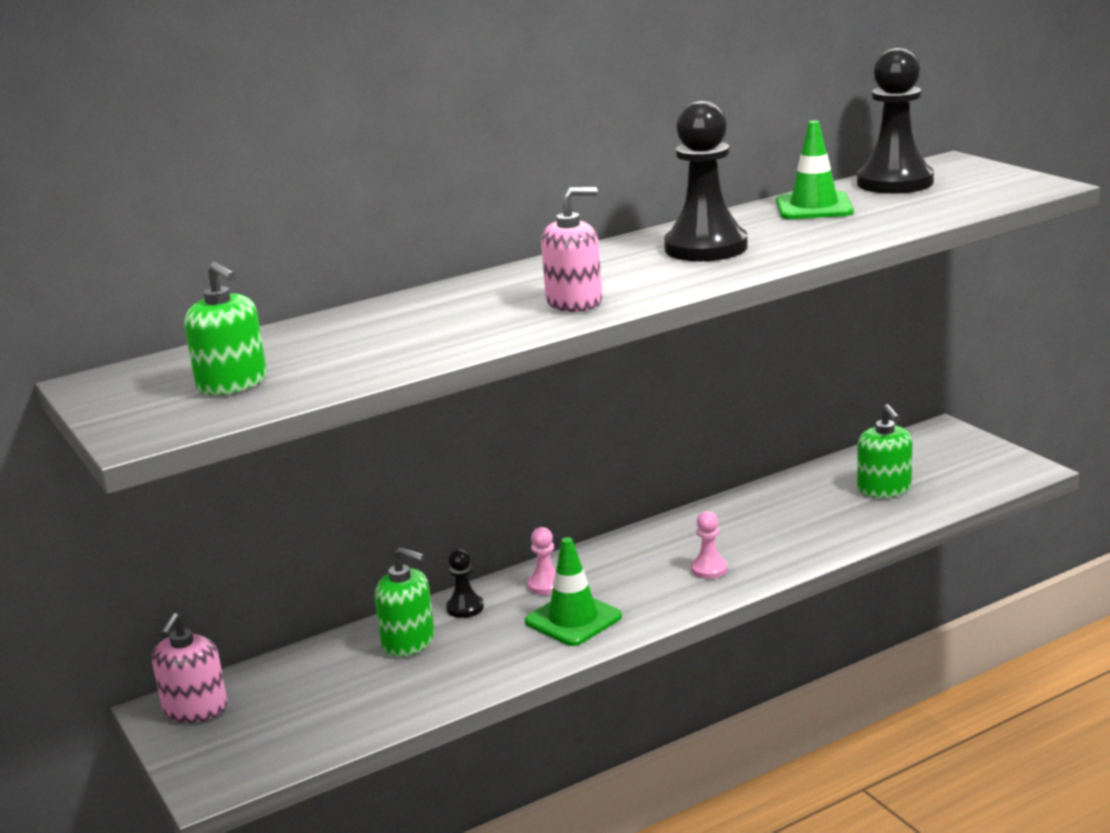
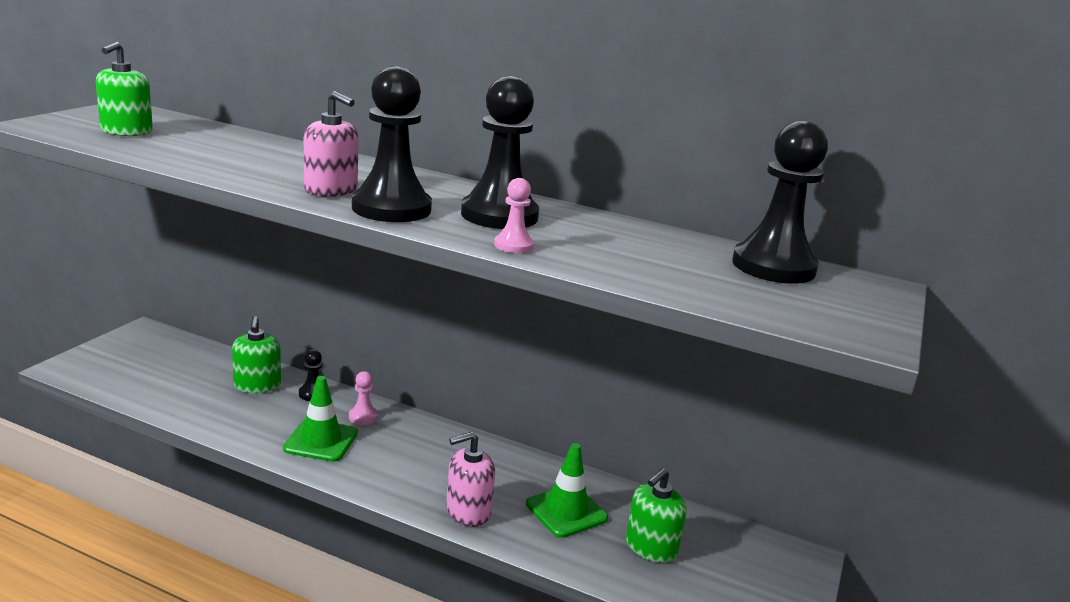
camera: 50 degrees right, 0 degrees up
(195, 709) = (147, 339): pink soap dispenser -> pink soap dispenser (468, 511)
(655, 284) = (391, 208): none -> black pawn
(709, 569) = (434, 484): pink pawn -> pink pawn (513, 245)
(814, 207) = (655, 242): green traffic cone -> green traffic cone (566, 511)

